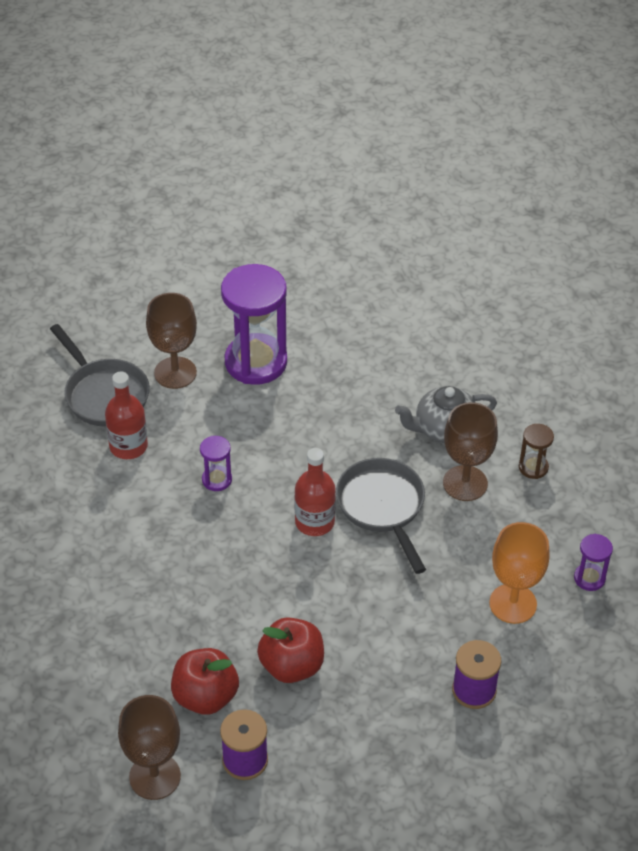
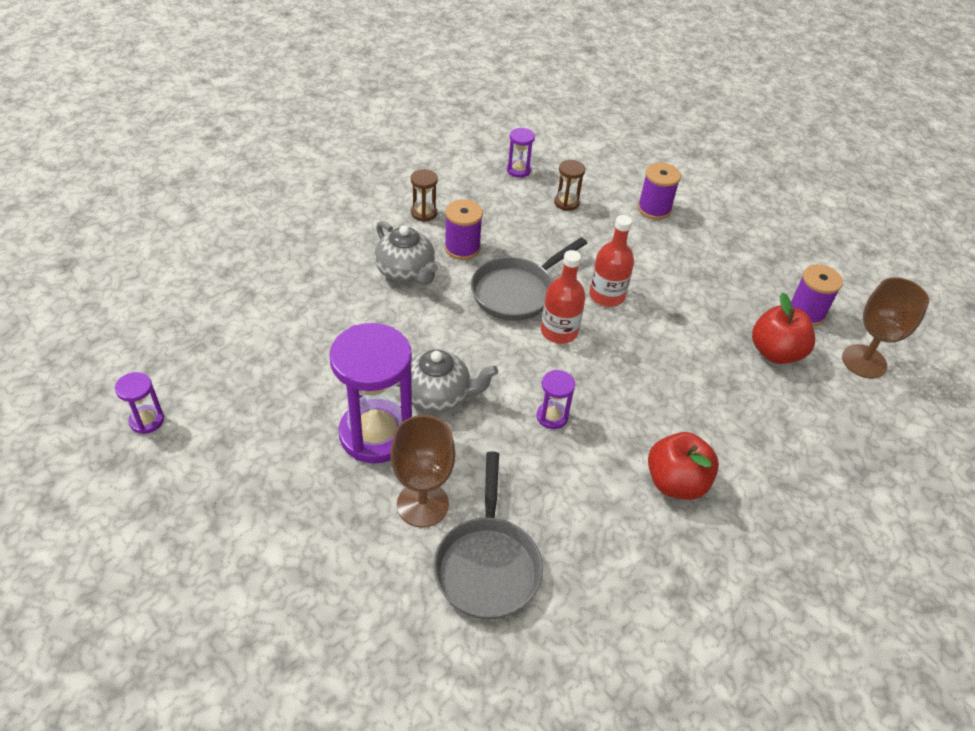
camera: 115 degrees left, 0 degrees up
(104, 394) = (487, 565): grey pan -> grey pan turned 150 degrees clockwise
(128, 446) = (550, 509): red bottle -> red bottle (607, 295)
(277, 410) = (438, 396): none -> grey teapot
(291, 666) = (708, 308): red apple -> red apple (676, 482)
(332, 240) = (147, 420): none -> purple hourglass
(465, 483) = (462, 248): brown goblet -> purple spool
(513, 604) = (566, 203): orange goblet -> brown hourglass

